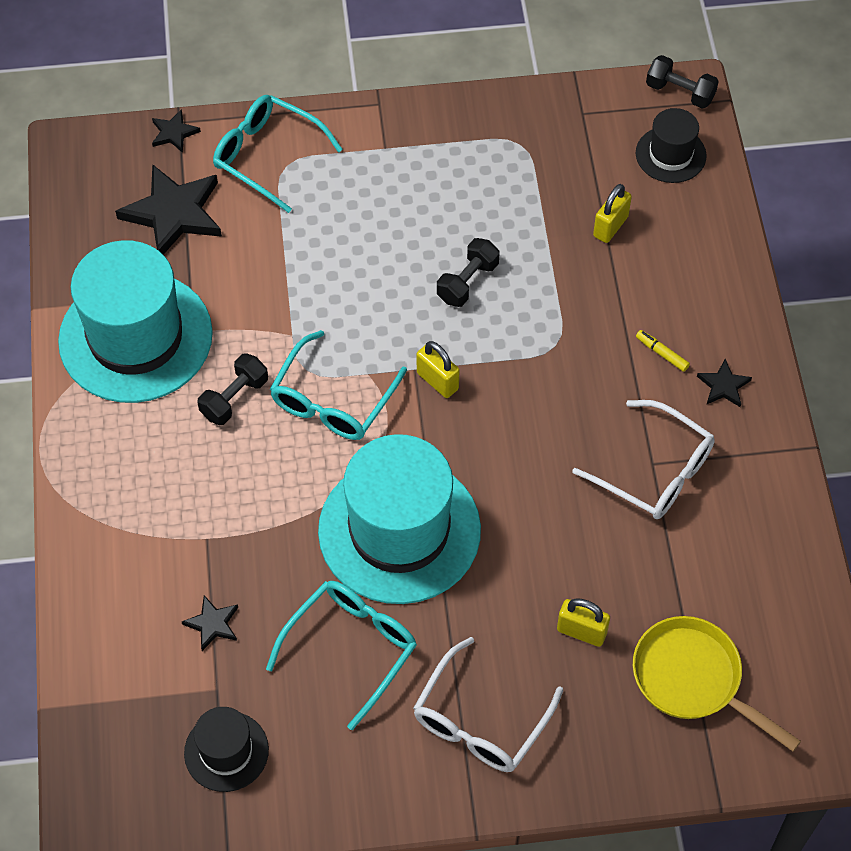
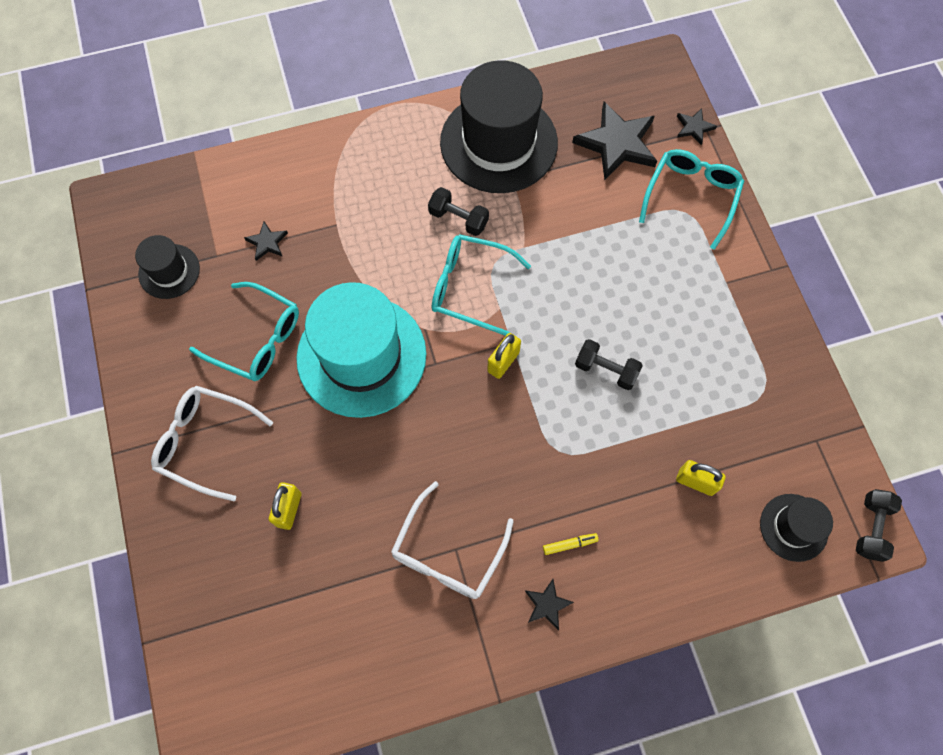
camera: 80 degrees right, 10 degrees up
(135, 337) = (498, 143): turquoise hat -> black hat
(661, 353) = (569, 544): yellow marker -> yellow marker turned 45 degrees clockwise
(693, 679) = (255, 607): yellow pan -> none

